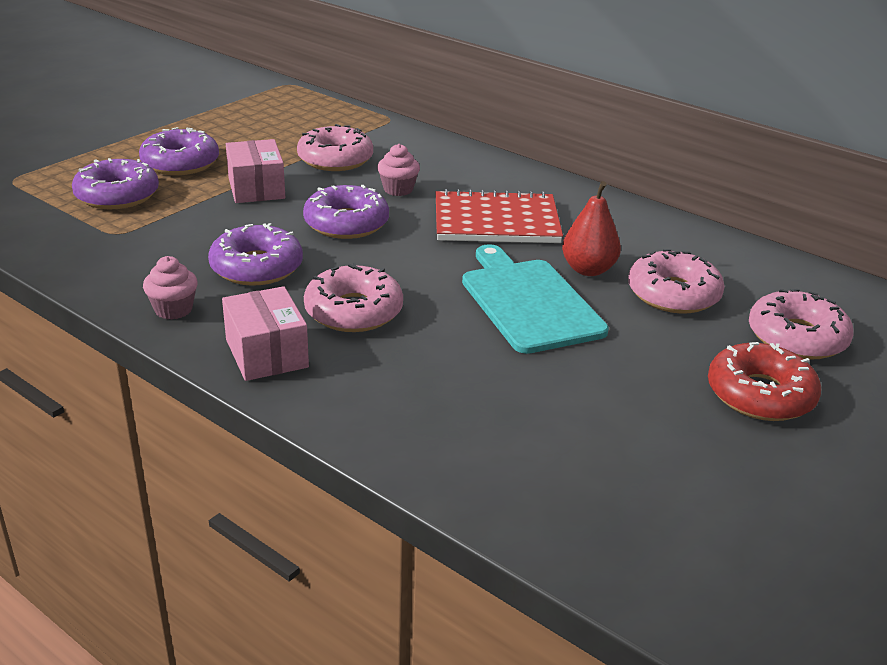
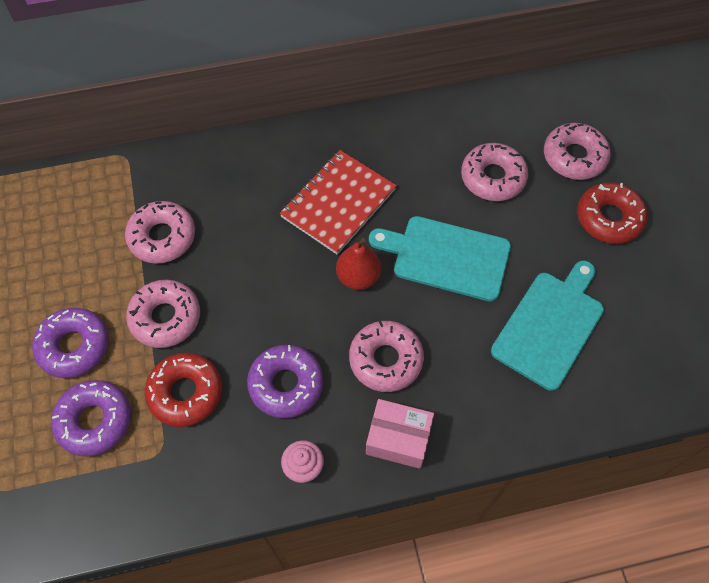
camera: 50 degrees left, 30 degrees up
(190, 223) = (185, 393): none -> red donut
(256, 188) = (165, 318): pink box -> pink donut
(346, 223) = (268, 292): purple donut -> none
(398, 189) = (245, 229): pink cupcake -> none
(544, 405) = (550, 325): none -> turquoise cutting board
(588, 269) = (435, 198): red pear -> red pear (358, 277)

